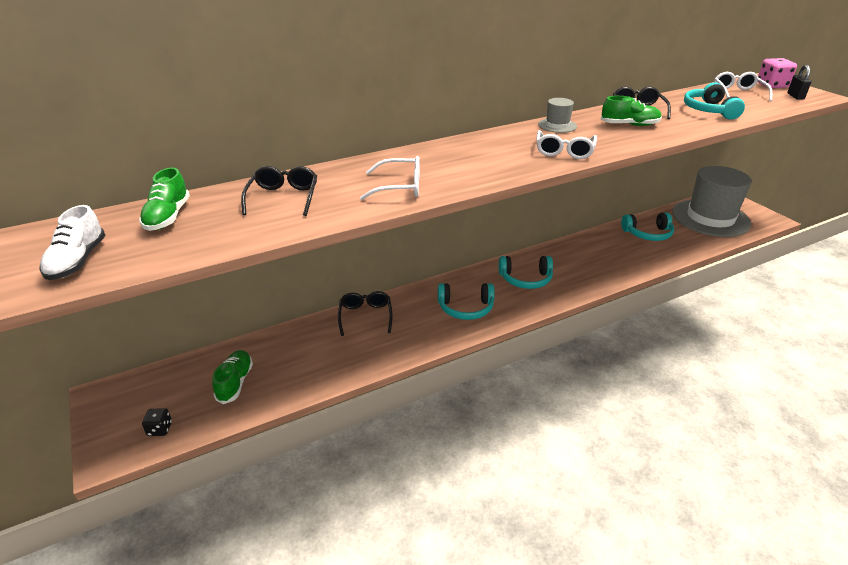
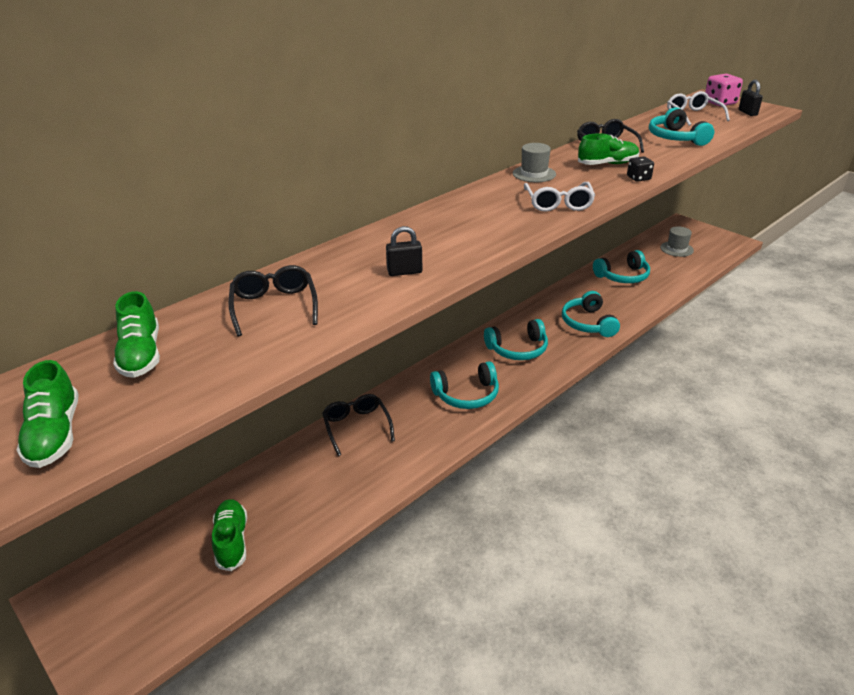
camera: 15 degrees left, 0 degrees up
(77, 261) = (55, 434): white shoe -> green shoe
(160, 429) = (160, 622): black dice -> black dice (638, 178)
(400, 187) = (404, 272): white glasses -> black padlock
(598, 268) = (588, 323): none -> turquoise headphones
(710, 218) = (676, 249): grey hat -> grey hat, size x0.41

